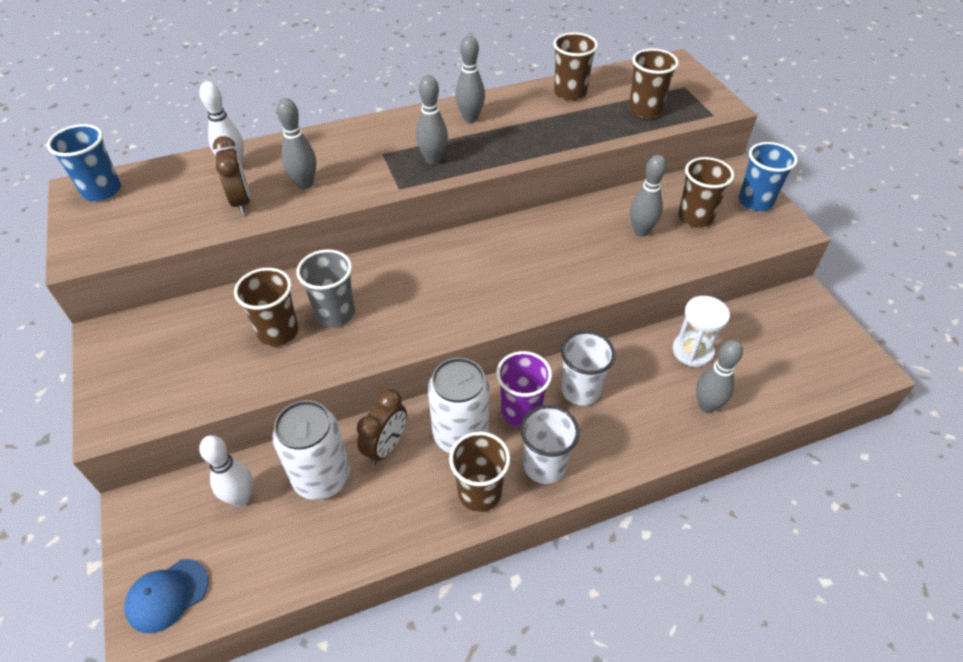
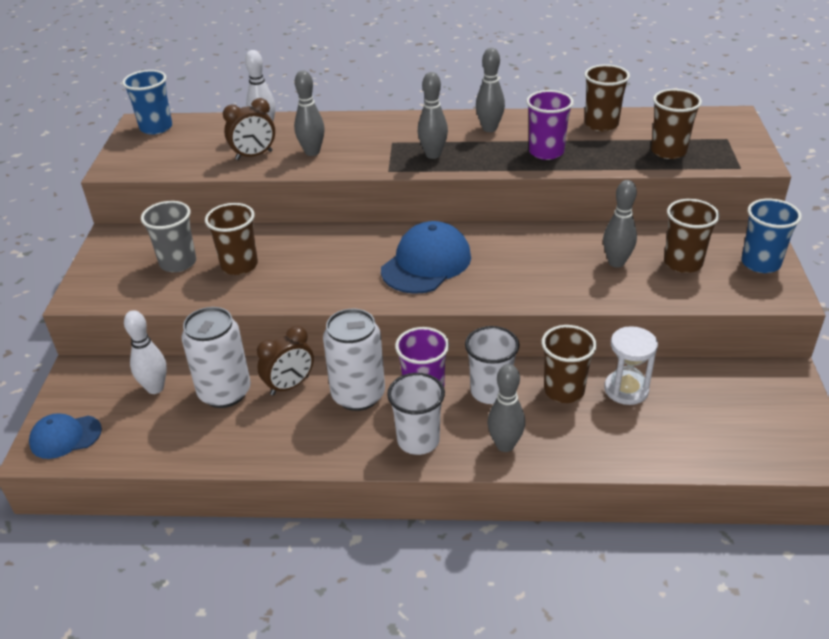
camera: 25 degrees right, 10 degrees down
(241, 202) = (254, 155): brown clock -> brown clock turned 60 degrees clockwise
(335, 313) = (292, 263): grey cup -> grey cup (178, 263)
(471, 277) = (426, 263): none -> blue cap
(479, 492) = (347, 443): brown cup -> brown cup (564, 390)
(539, 134) = (546, 152): none -> purple cup
(706, 406) = (610, 439): grey bowling pin -> grey bowling pin (505, 445)

